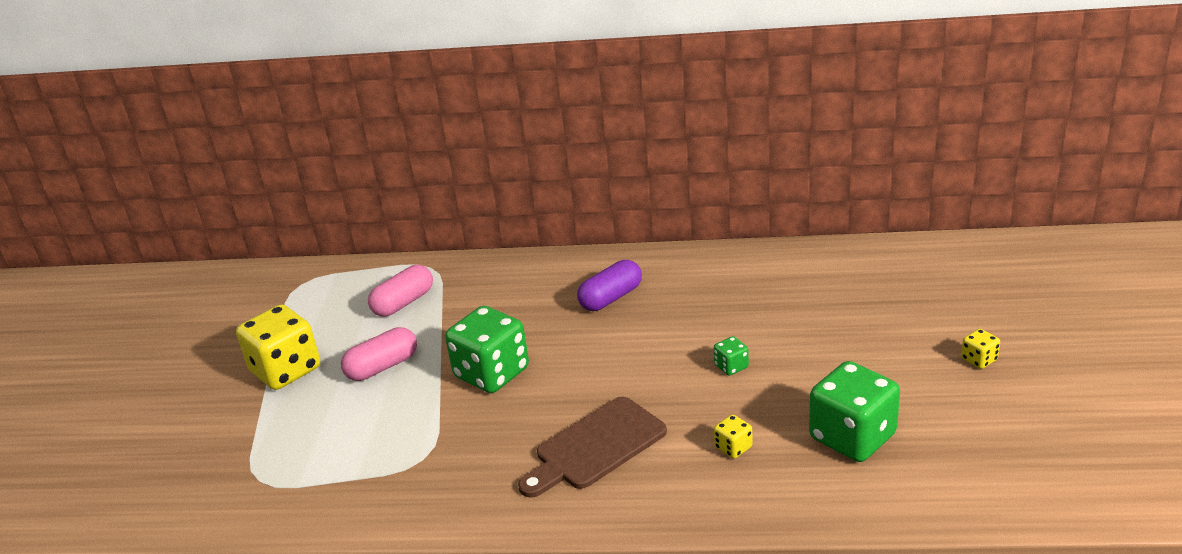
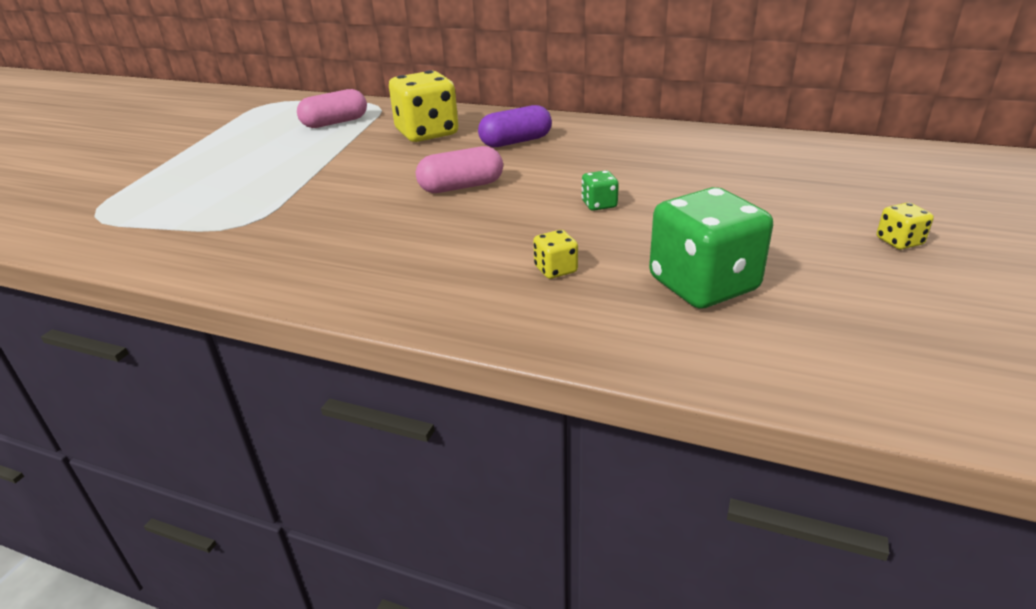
camera: 15 degrees right, 0 degrees up
(286, 370) = (200, 149): yellow dice -> yellow dice (427, 133)
(382, 367) = (276, 158): pink capsule -> pink capsule (461, 187)
(492, 373) = (363, 175): green dice -> none
(595, 447) = (411, 243): brown cutting board -> none

